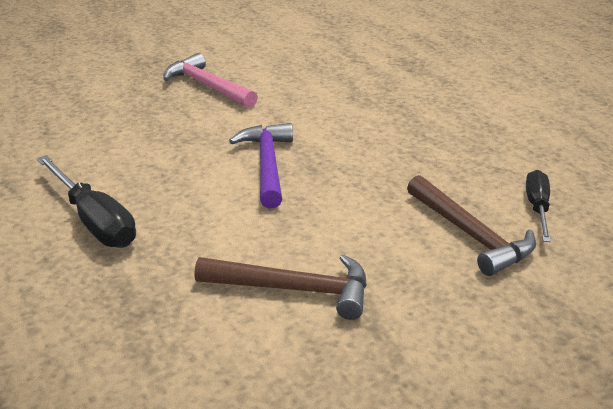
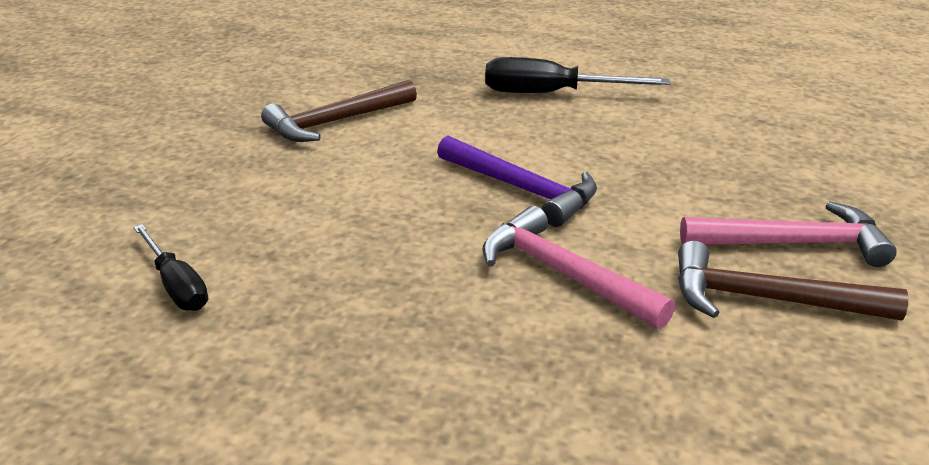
camera: 135 degrees right, 0 degrees up
(328, 121) = (563, 274): none -> pink hammer
(470, 235) = (232, 220): brown hammer -> brown hammer (767, 300)

